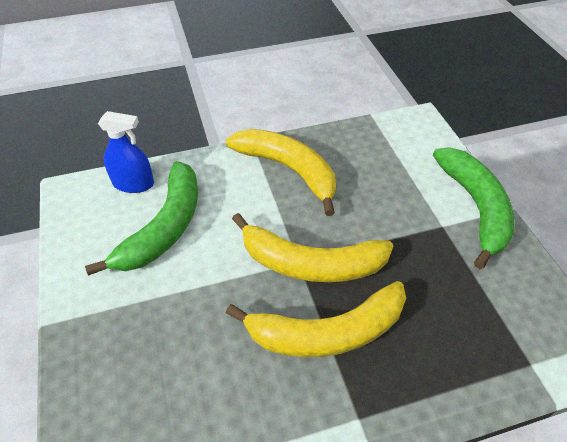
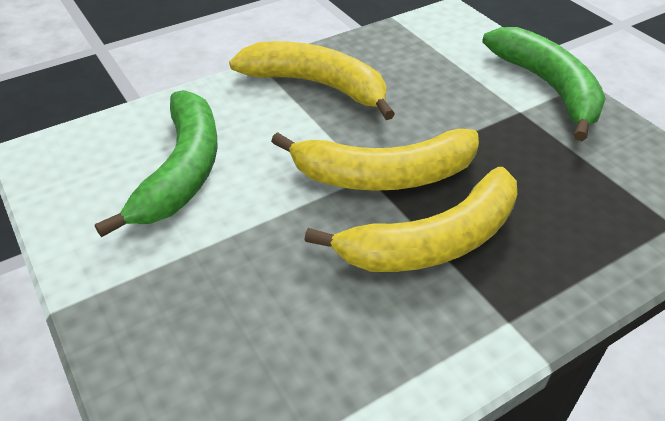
camera: 15 degrees left, 5 degrees down
(133, 184) = (121, 131): blue spray bottle -> none

